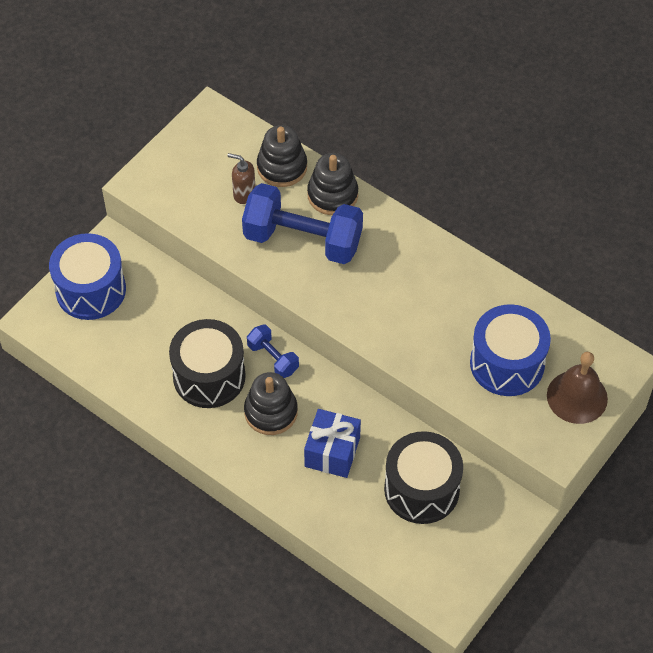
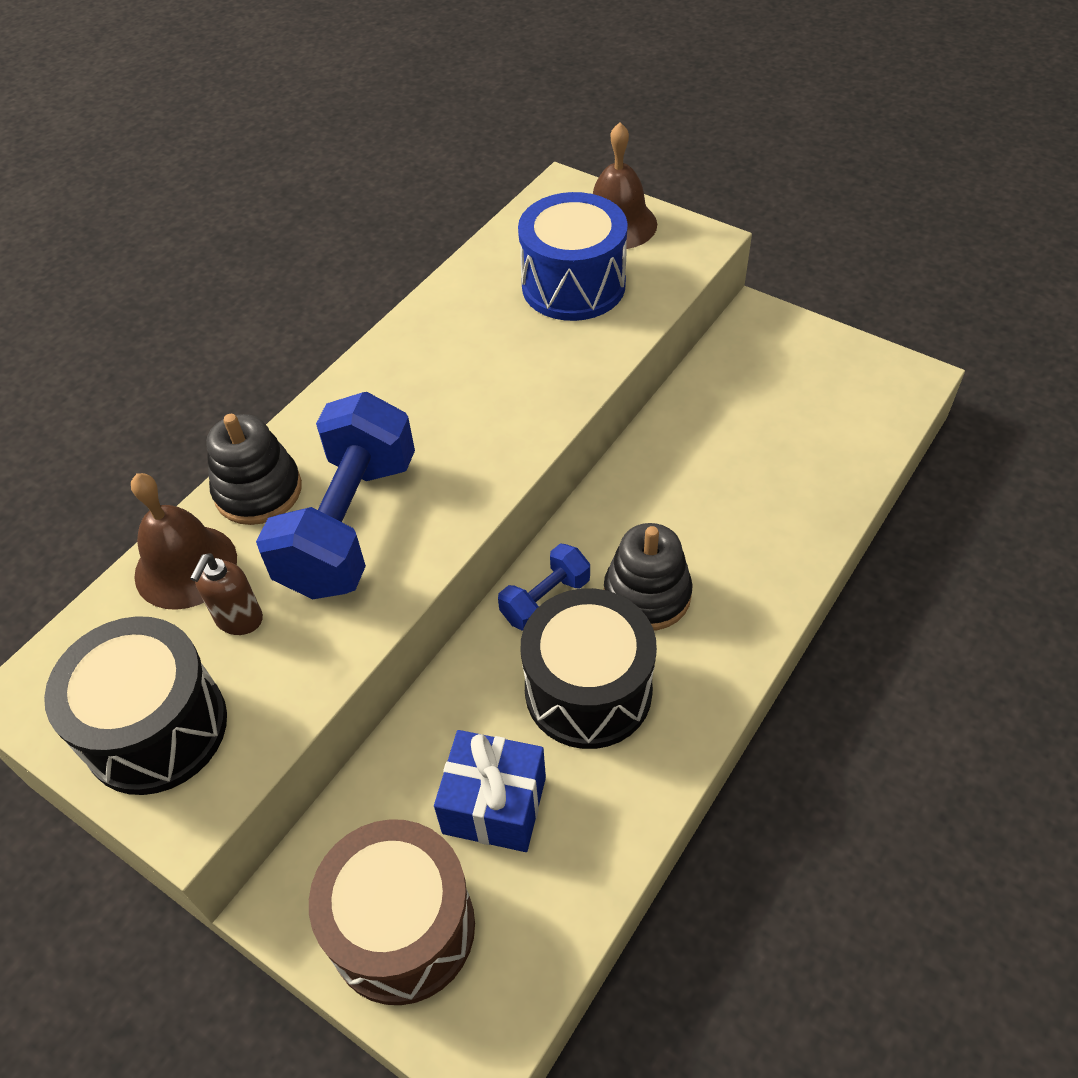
camera: 90 degrees left, 5 degrees down
(91, 290) = (402, 928): blue drum -> brown drum
(282, 167) = (186, 566): black stacking toy -> brown bell
(332, 452) = (705, 511): blue gift -> blue gift (494, 805)
(421, 489) = (745, 410): black drum -> black drum (156, 728)

